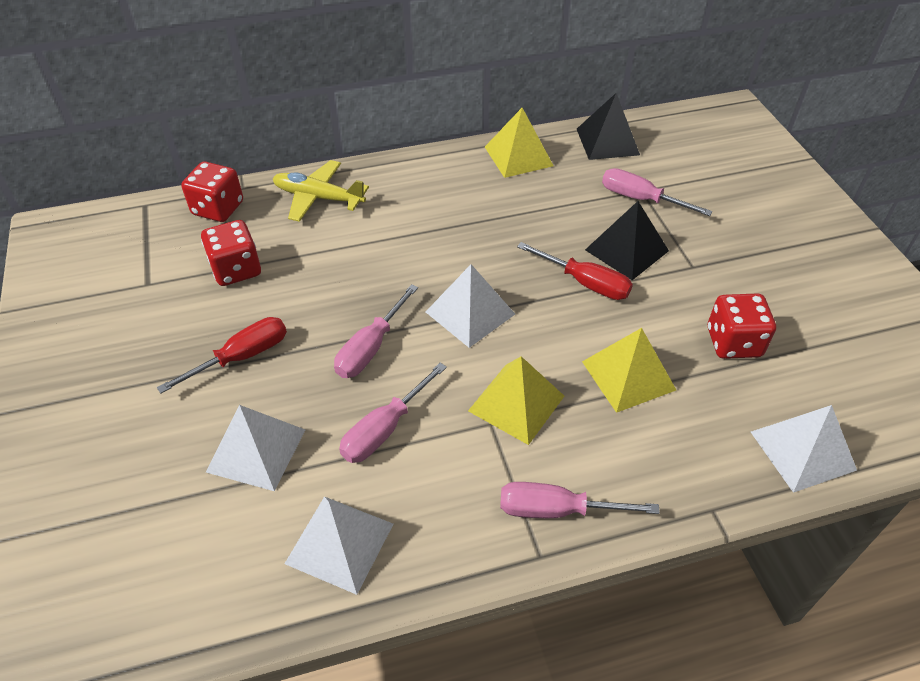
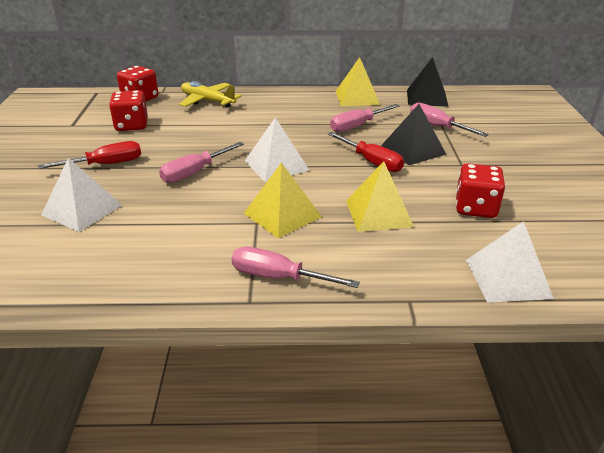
camera: 15 degrees right, 15 degrees down
(339, 543) = (104, 266): white pyramid -> none
(385, 429) = (177, 213): pink screwdriver -> pink screwdriver (357, 126)

